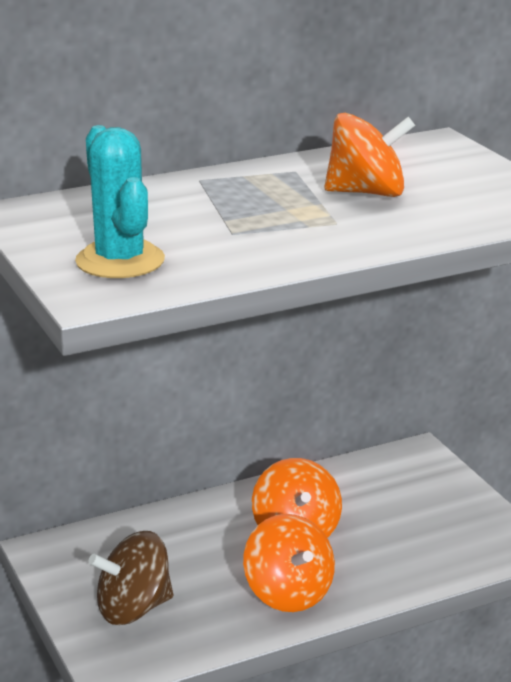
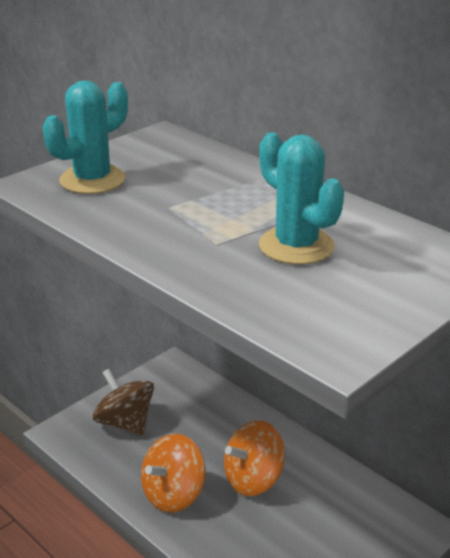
camera: 70 degrees right, 5 degrees up
(367, 193) = (296, 246): orange spinning top -> turquoise cactus

